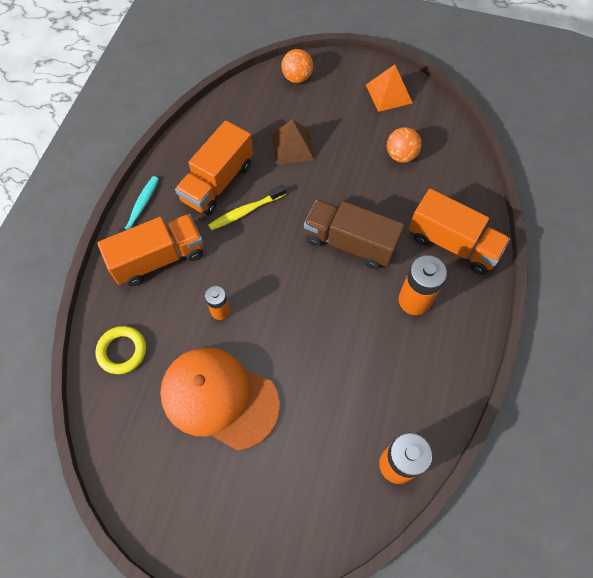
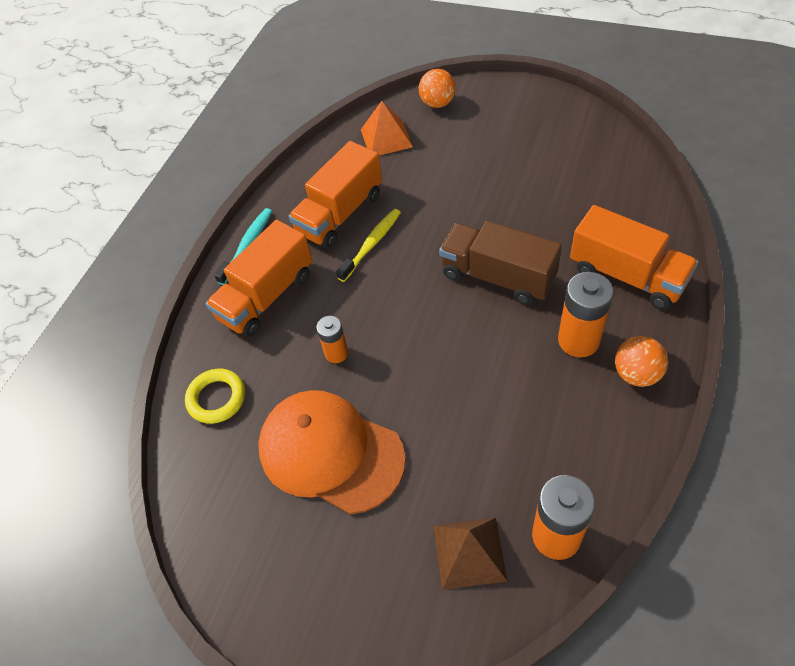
camera: 10 degrees right, 10 degrees down
(159, 258) = (266, 296): orange truck -> orange truck turned 150 degrees clockwise
(245, 211) = (371, 244): yellow toothbrush -> yellow toothbrush turned 150 degrees clockwise
(292, 146) = (430, 174): brown pyramid -> brown pyramid (469, 552)
(389, 93) = (547, 116): orange pyramid -> orange pyramid (386, 138)
(401, 155) = (561, 180): orange ball -> orange ball (636, 374)

